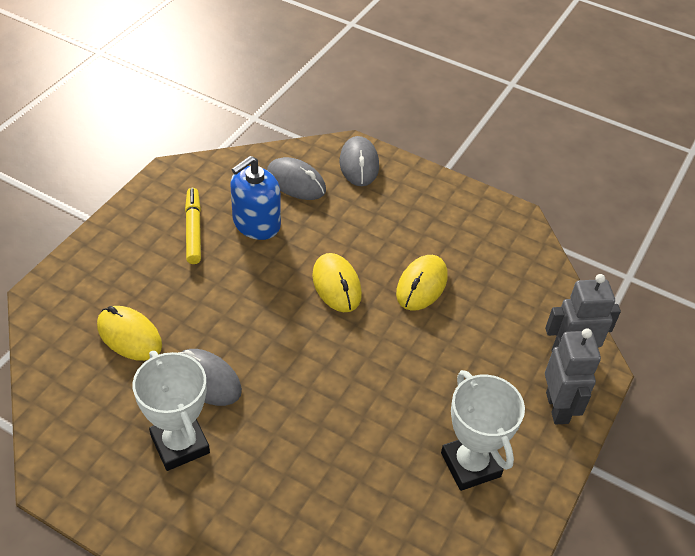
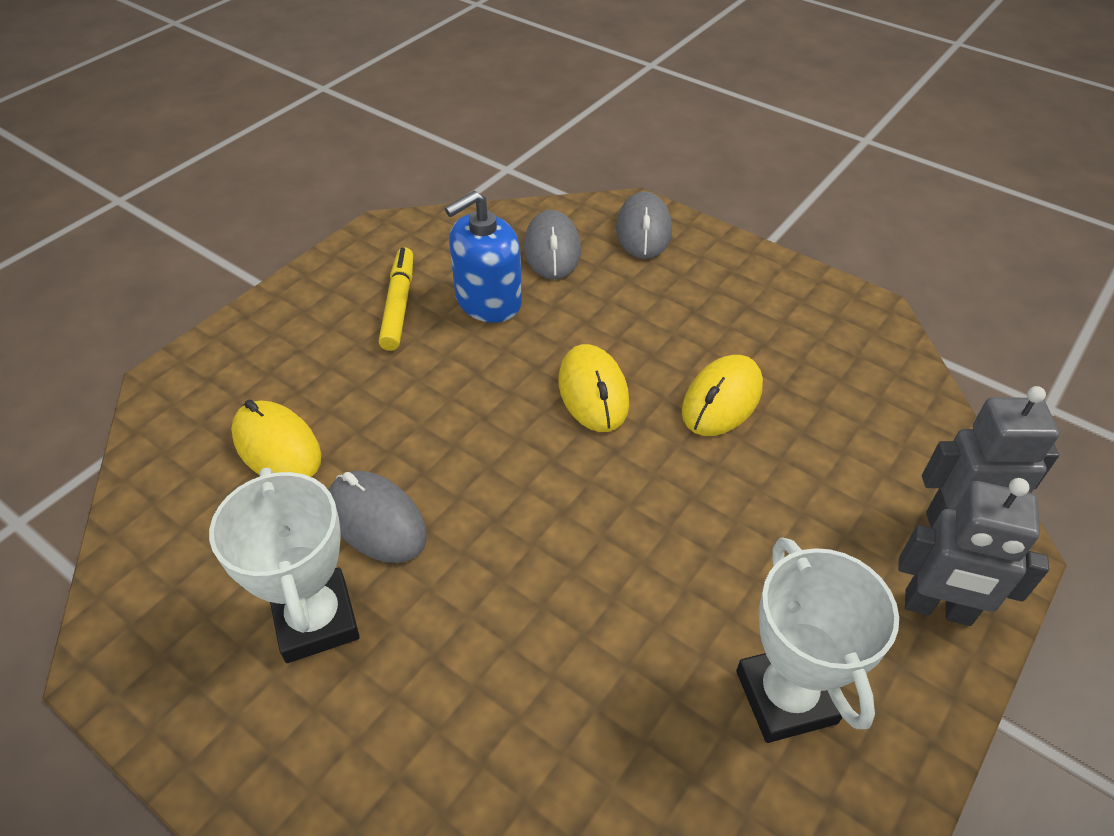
camera: 10 degrees right, 0 degrees up
(296, 182) = (552, 250): grey mouse -> grey mouse turned 45 degrees clockwise
(557, 407) = (937, 608): grey robot -> grey robot turned 105 degrees clockwise

